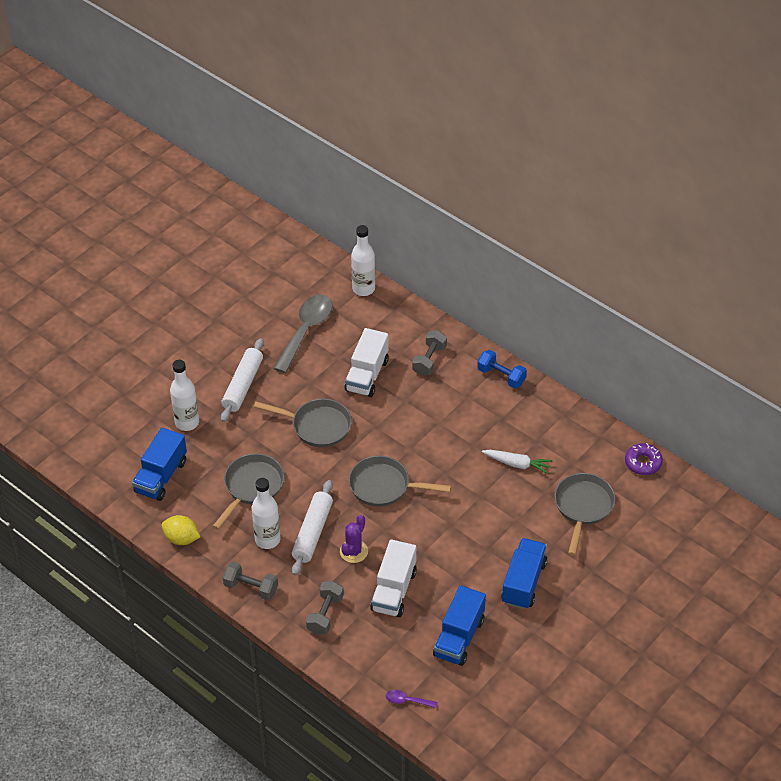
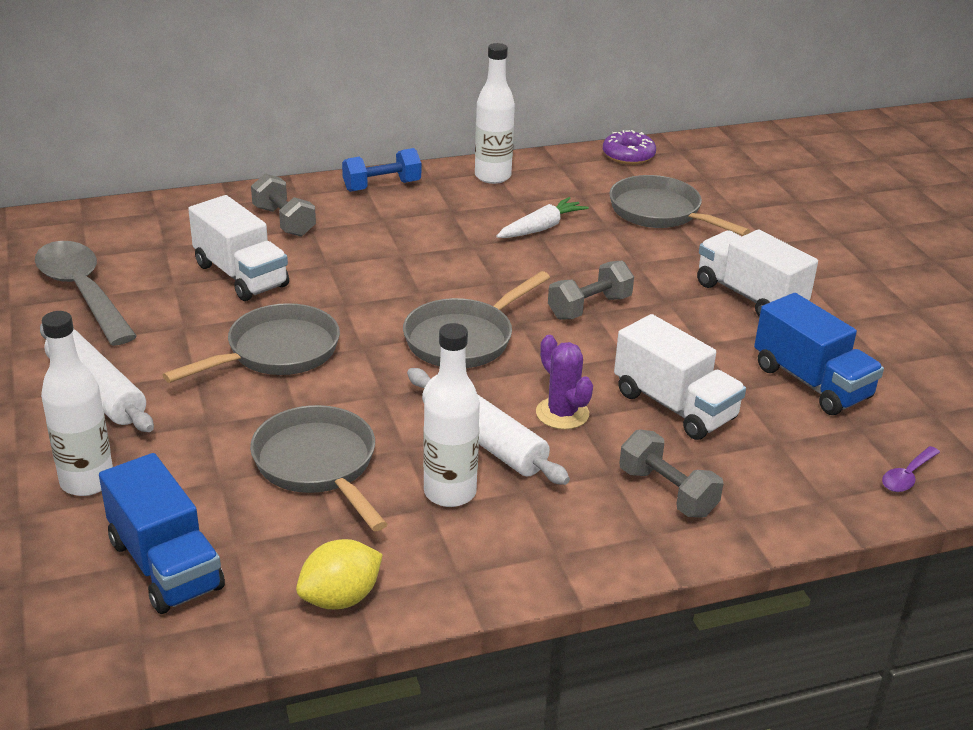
camera: 60 degrees left, 15 degrees down
(251, 588) = (538, 555): grey dumbbell -> grey dumbbell (589, 307)
(363, 289) = (84, 220): white bottle -> white bottle (492, 176)
(523, 582) = (750, 296): blue truck -> white truck

